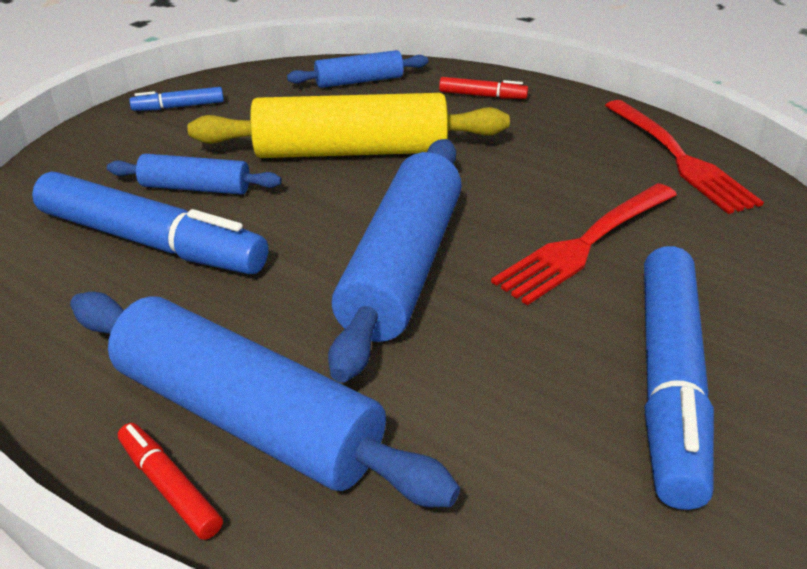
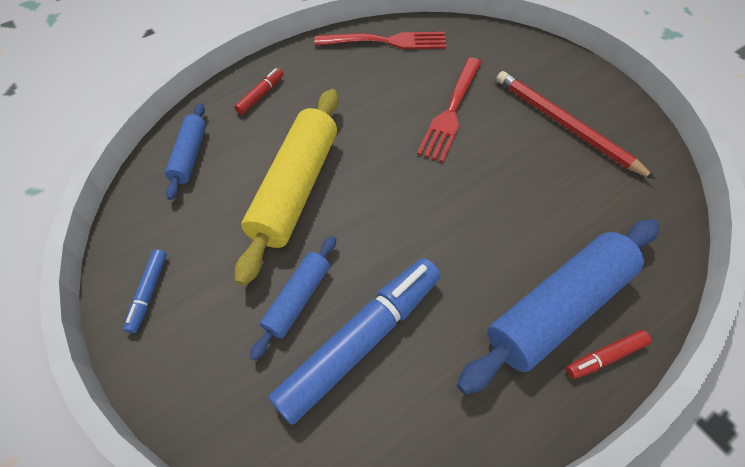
camera: 70 degrees left, 20 degrees up
(402, 267) = (444, 199): blue rolling pin -> none
(585, 244) = (451, 111): red fork -> red fork turned 45 degrees clockwise
(668, 382) = (564, 125): blue marker -> red pencil

